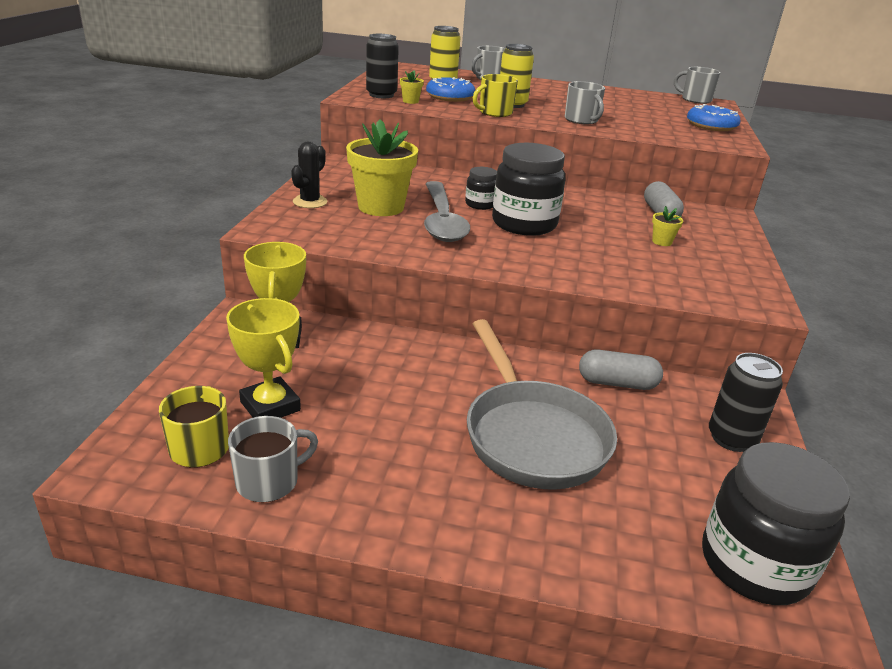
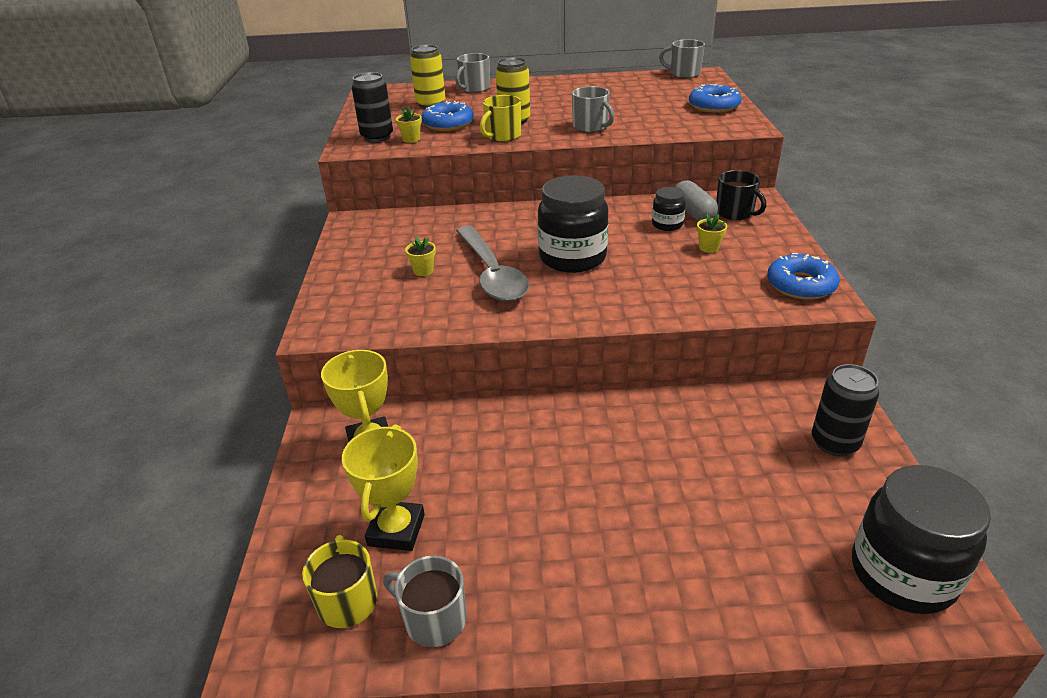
camera: 10 degrees left, 5 degrees up
(269, 481) = (433, 619): grey mug -> grey mug turned 105 degrees counterclockwise
(270, 406) = (396, 530): yellow trophy -> yellow trophy turned 60 degrees clockwise
(310, 202) = (348, 282): black cactus -> none
(381, 207) = (423, 271): yellow flower pot -> yellow flower pot, size x0.41
(480, 204) = (520, 243): black jar -> black jar (667, 224)
(532, 435) = (659, 491): grey pan -> none
(617, 383) = (712, 409): grey capsule -> none
(702, 221) = (735, 213): none -> black mug
(741, 287) = (800, 285): none -> blue donut

